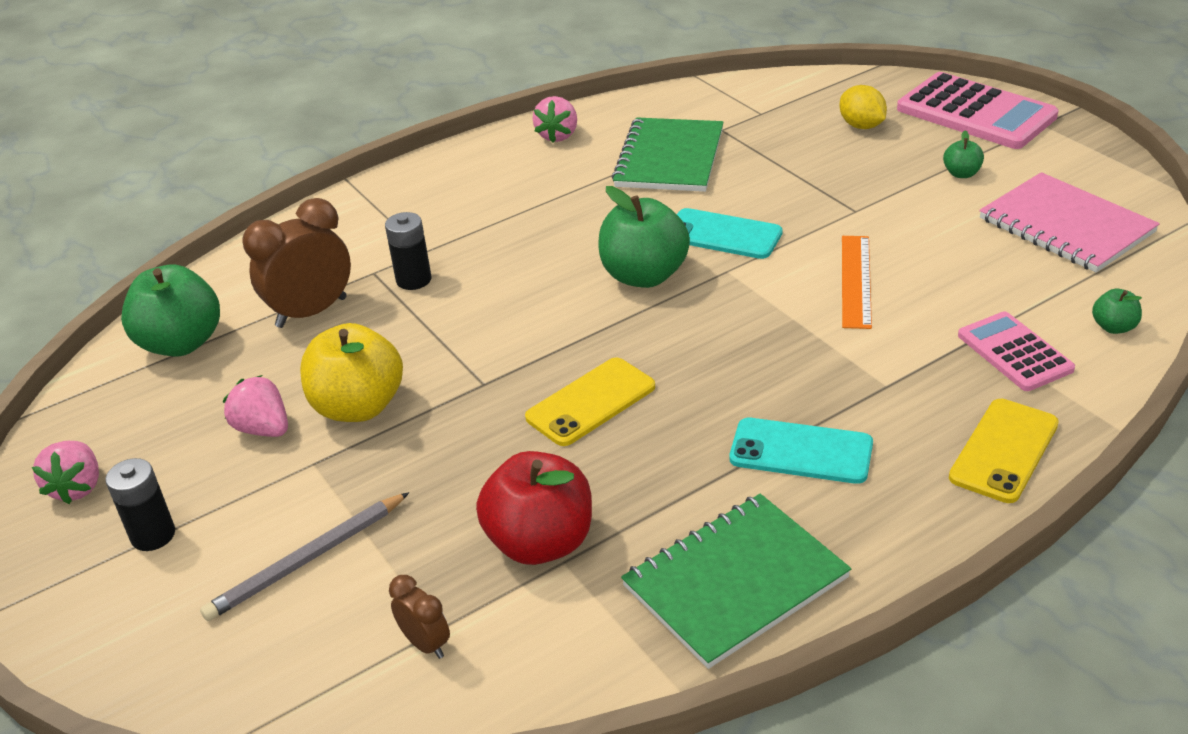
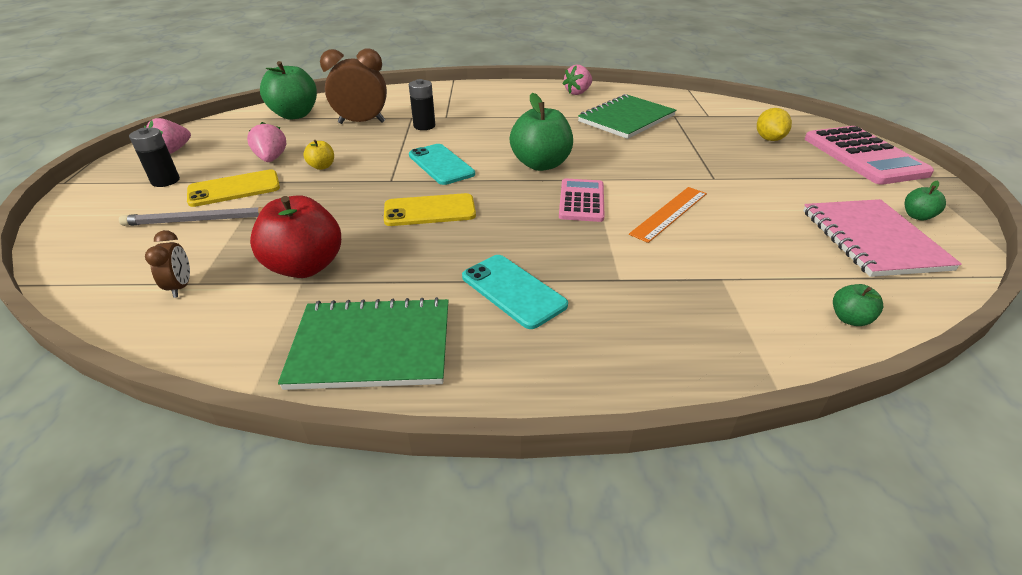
camera: 30 degrees right, 0 degrees up
(358, 407) = (322, 166): yellow apple -> yellow apple, size x0.47
(723, 234) = (612, 161): turquoise phone -> turquoise phone (441, 164)
(961, 174) = (816, 183): green apple -> green apple (917, 216)
(1003, 450) = (660, 360): yellow phone -> yellow phone (234, 189)
(1014, 352) = (742, 300): pink calculator -> pink calculator (581, 201)

